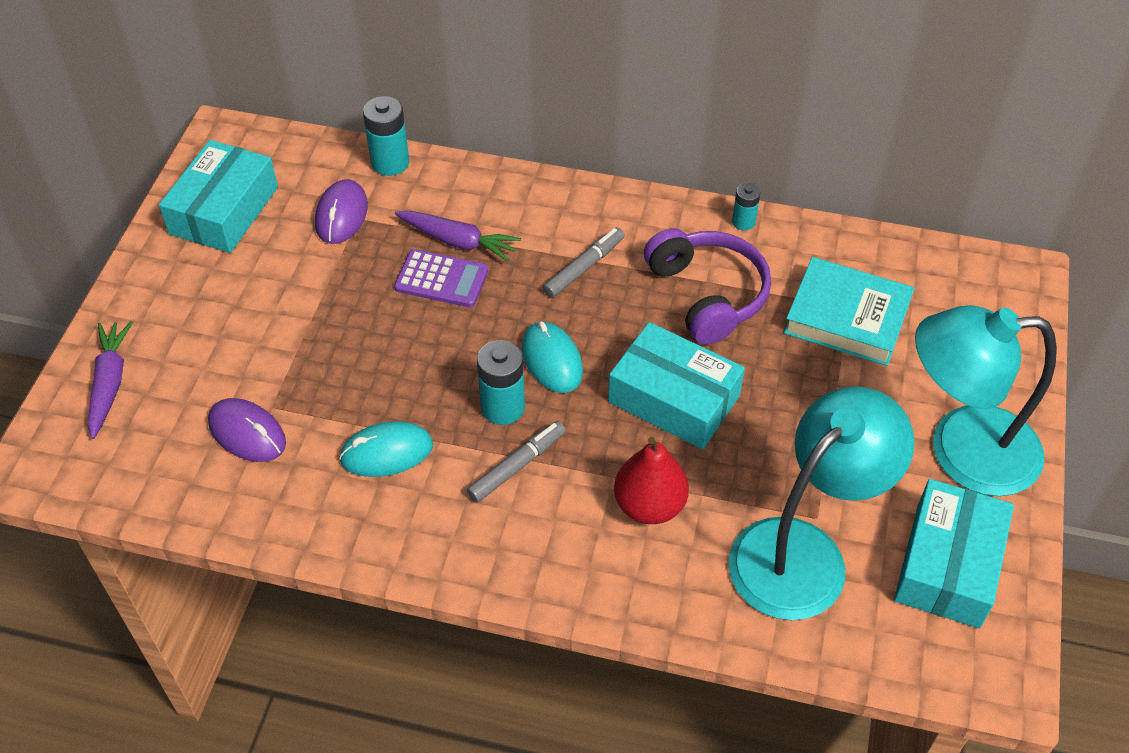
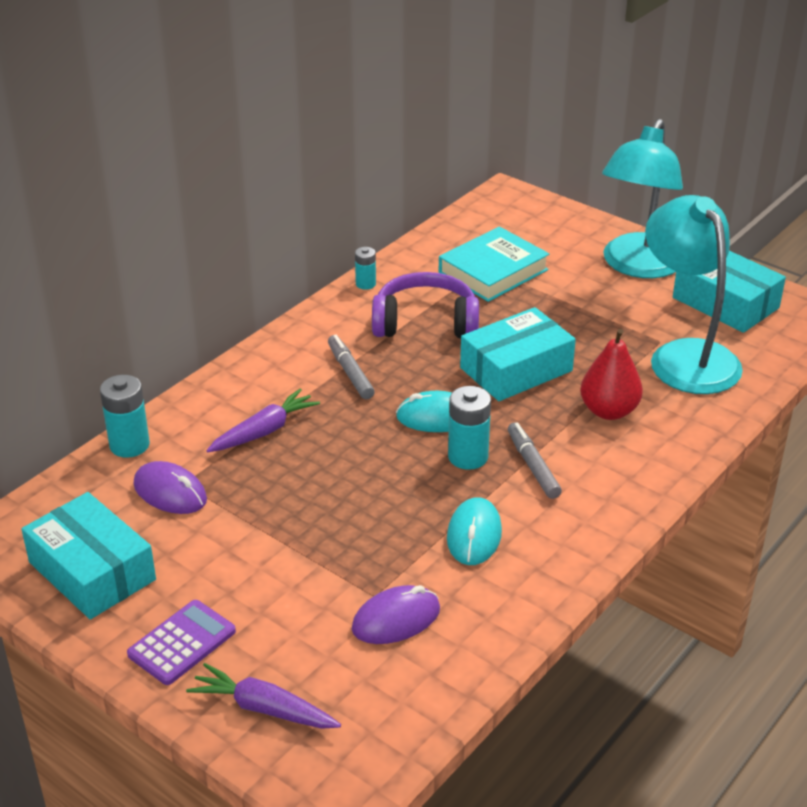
camera: 65 degrees left, 15 degrees down
(441, 279) = (301, 452): purple calculator -> purple calculator (182, 643)

